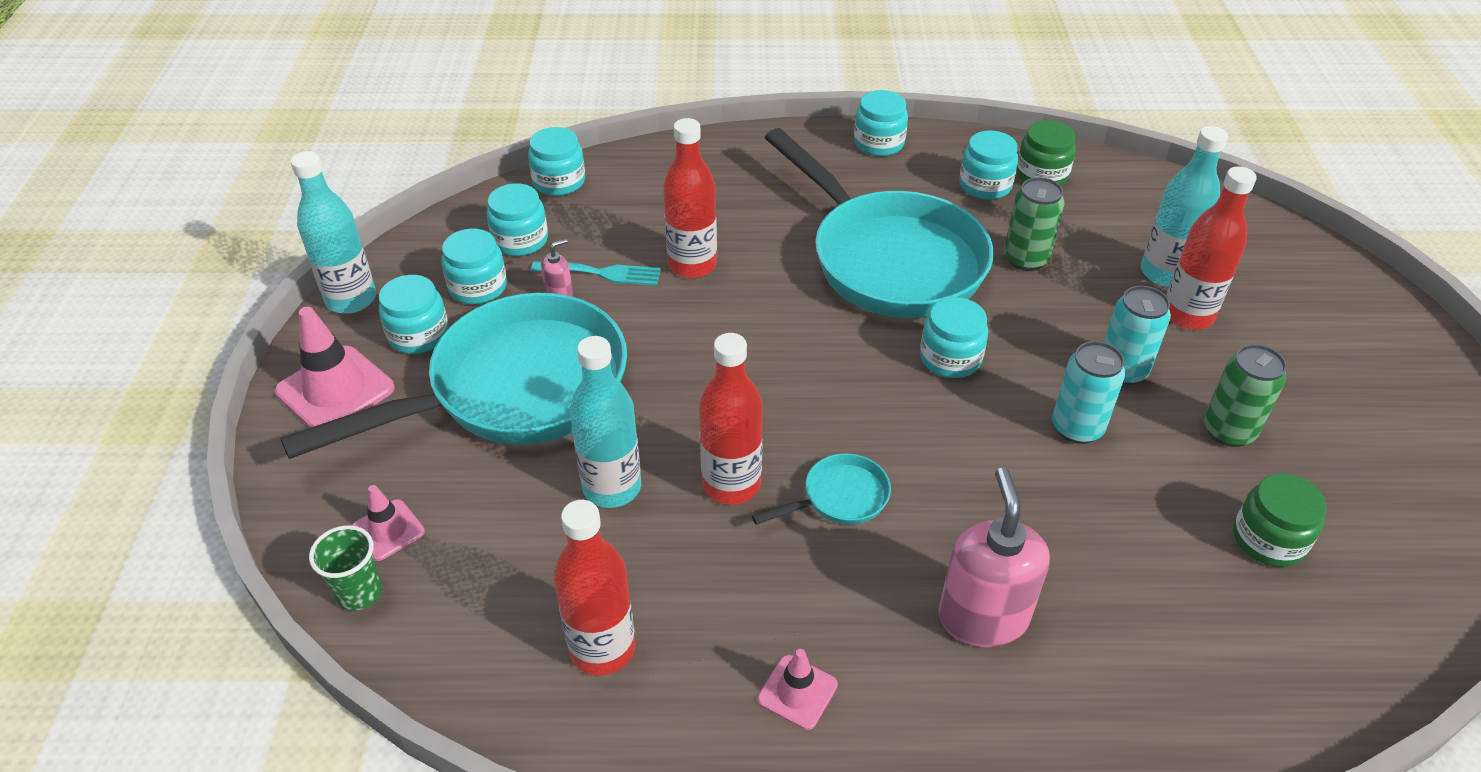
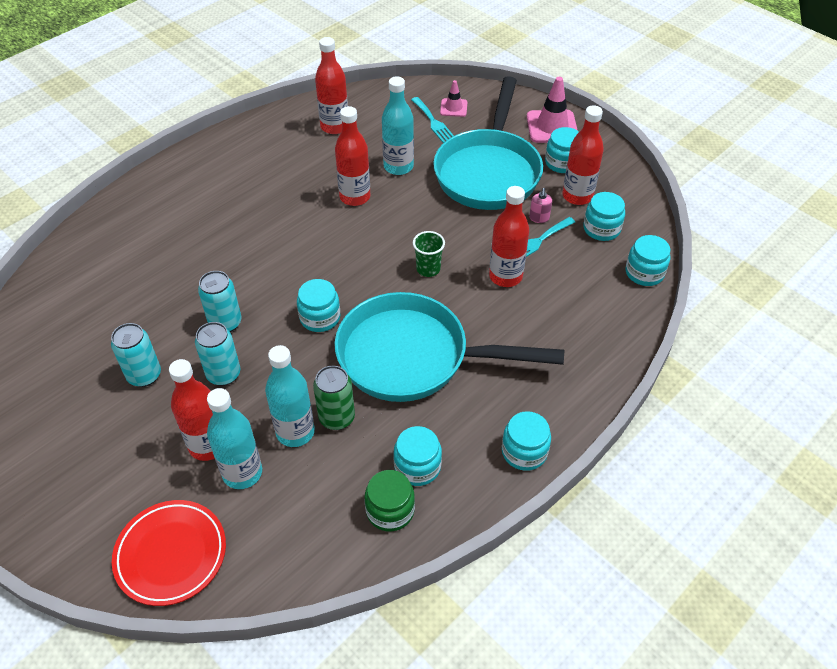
camera: 135 degrees right, 5 degrees up
(351, 299) = (614, 156): turquoise bottle -> turquoise bottle (295, 432)
(359, 593) = (433, 91): green cup -> green cup (428, 269)
(454, 528) = (433, 122): none -> turquoise fork
(478, 287) = (577, 196): turquoise jar -> red bottle
(797, 692) = (255, 155): pink traffic cone -> none
(839, 498) = (306, 220): turquoise pan -> none
(982, 617) = (208, 216): pink soap dispenser -> none
(1228, 431) = (144, 375): green can -> turquoise can
(1268, 539) = (98, 327): green jar -> none
(1279, 256) = (171, 554): none -> red plate

